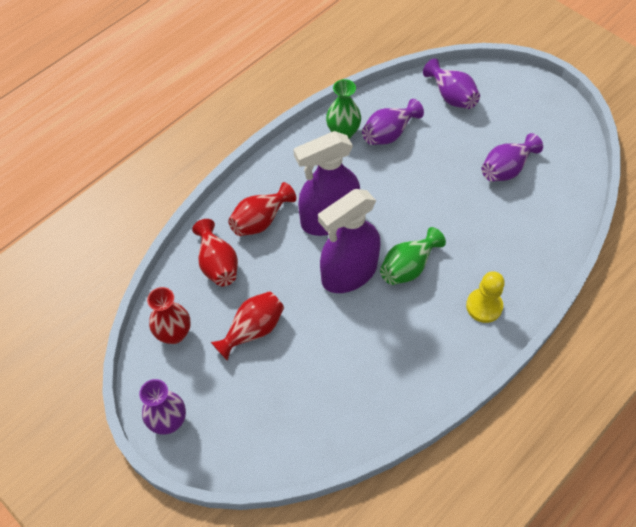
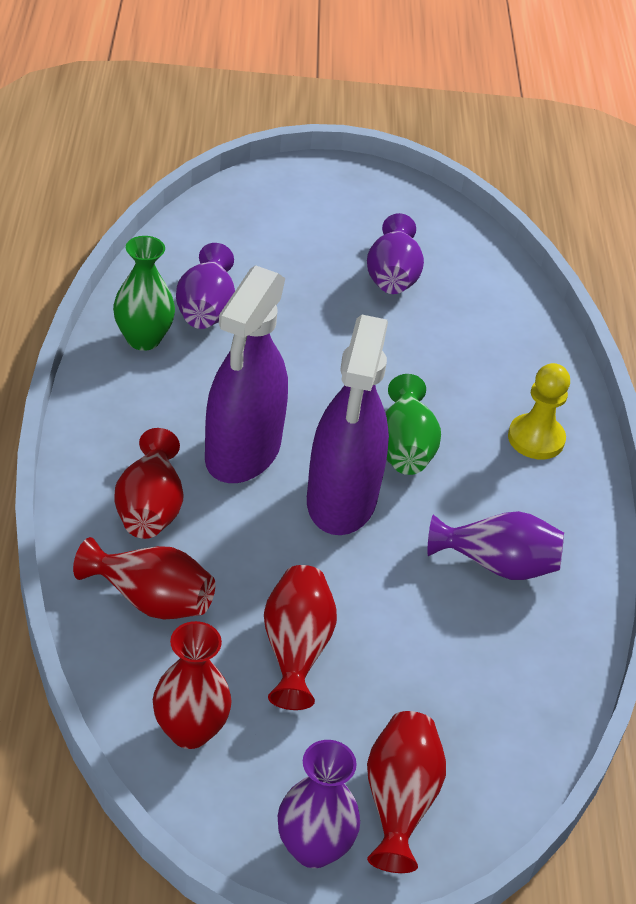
camera: 50 degrees left, 15 degrees down
(222, 431) = (399, 802): none -> red vase
(451, 96) = (236, 228): purple vase -> purple vase (497, 565)

